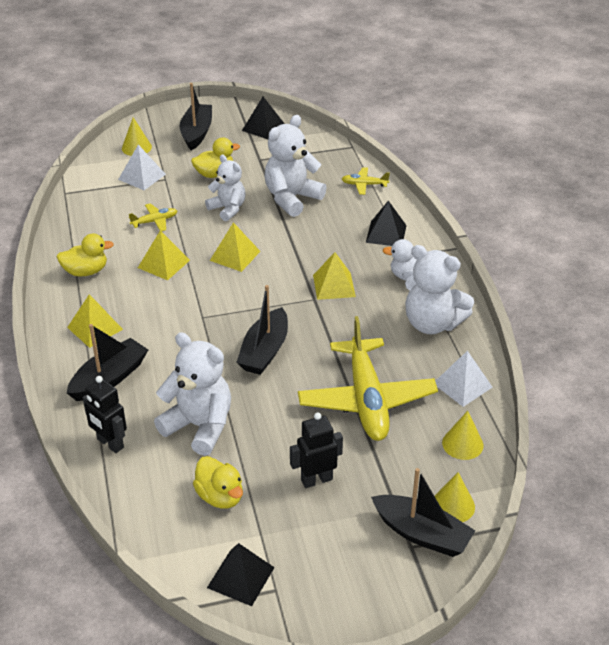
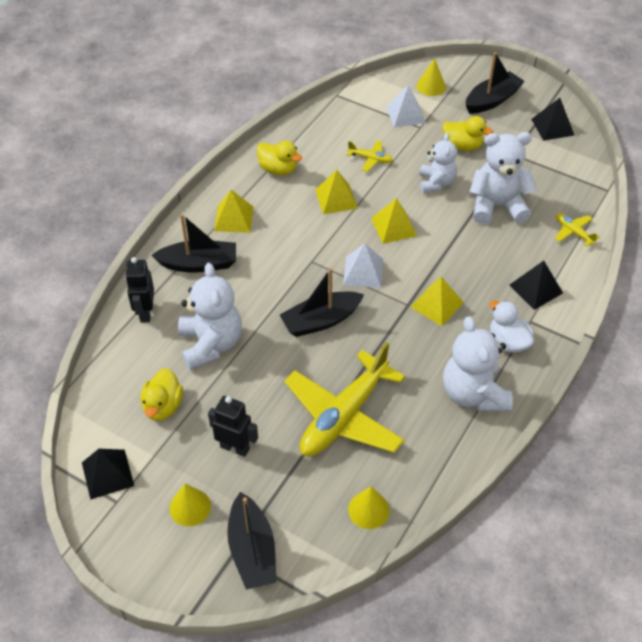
camera: 45 degrees right, 10 degrees up
(453, 505) = (300, 550): yellow cone -> yellow cone (190, 507)
(462, 385) = (430, 463): white pyramid -> white pyramid (363, 272)

